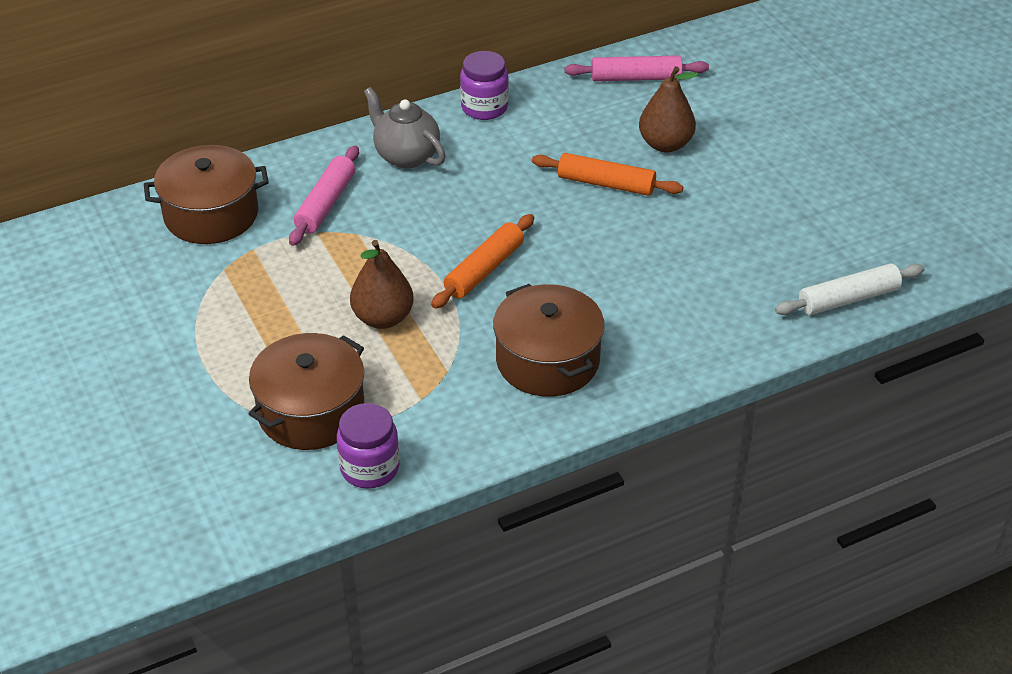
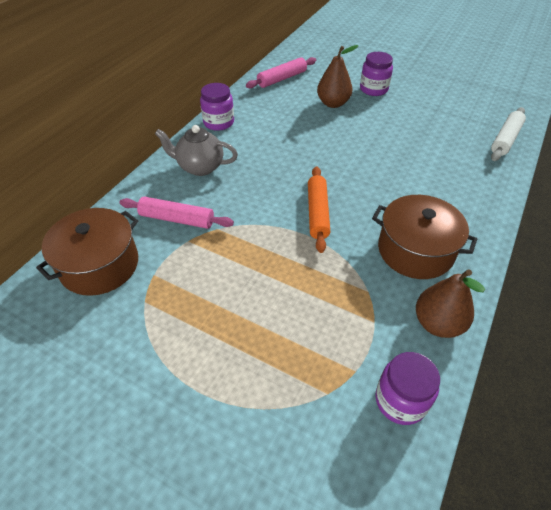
camera: 35 degrees left, 5 degrees up
(311, 412) = (314, 380): brown pot -> none
(326, 204) = (177, 219): pink rolling pin -> pink rolling pin turned 60 degrees counterclockwise
(383, 318) = (290, 277): brown pear -> brown pear (437, 323)
(606, 184) = (327, 135): orange rolling pin -> none
(750, 148) = (373, 89): none -> purple jar

